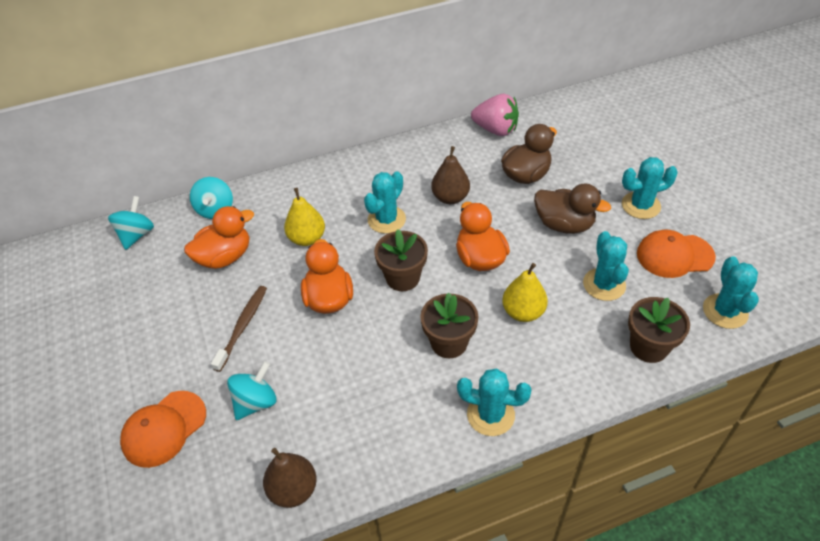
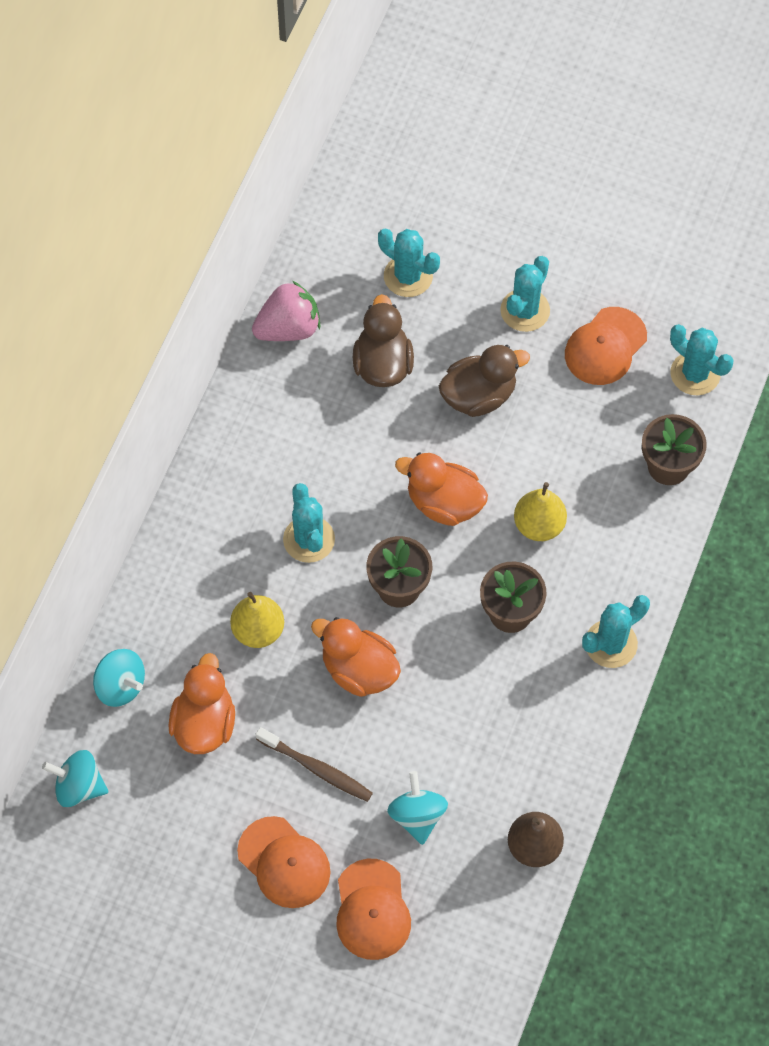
camera: 50 degrees left, 15 degrees up
(137, 235) = (79, 786): turquoise spinning top -> turquoise spinning top turned 45 degrees counterclockwise
(162, 357) = (284, 863): none -> orange cap
(242, 326) = (316, 768): brown toothbrush -> brown toothbrush turned 150 degrees clockwise
(450, 197) = (340, 458): brown pear -> none
(604, 284) = (577, 433): turquoise cactus -> turquoise cactus (408, 276)

